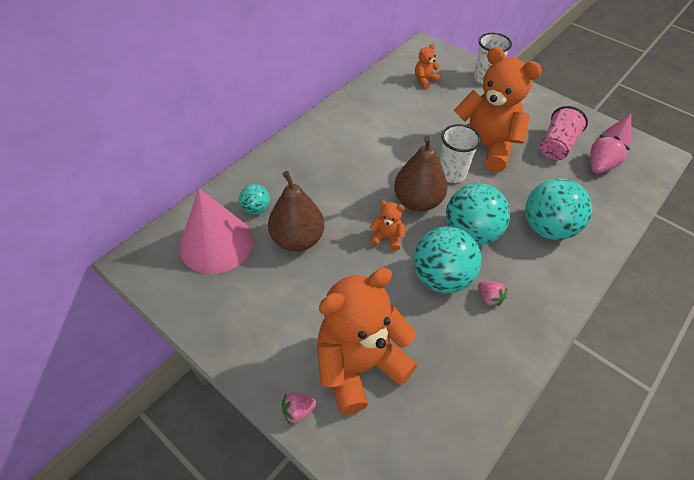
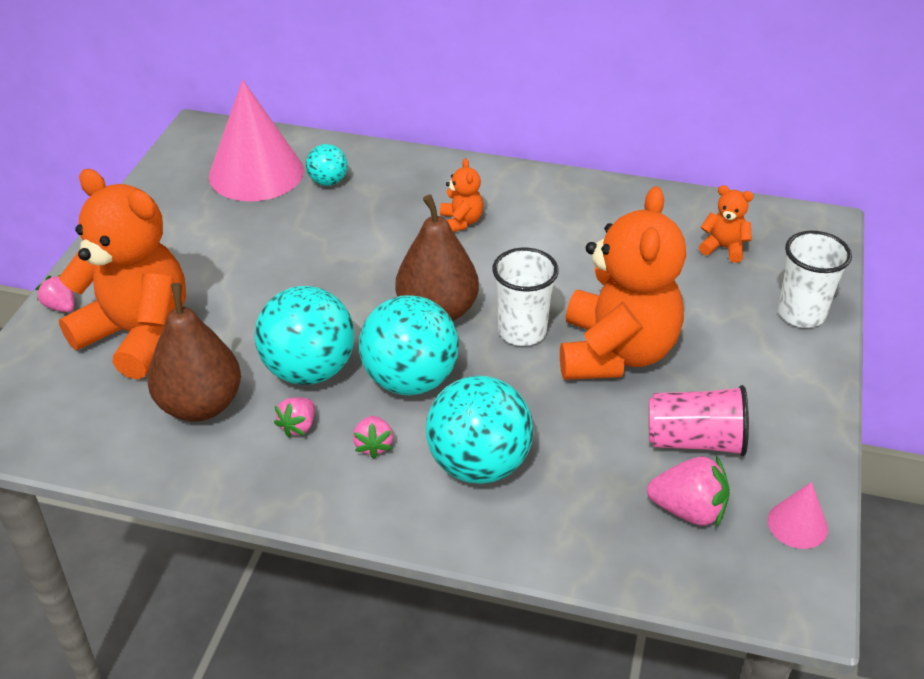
camera: 65 degrees right, 10 degrees down
(297, 239) = (299, 229): brown pear -> brown pear (200, 405)
(387, 238) = (349, 302): orange teddy bear -> orange teddy bear (461, 222)
(518, 267) = (373, 445): none -> pink strawberry

